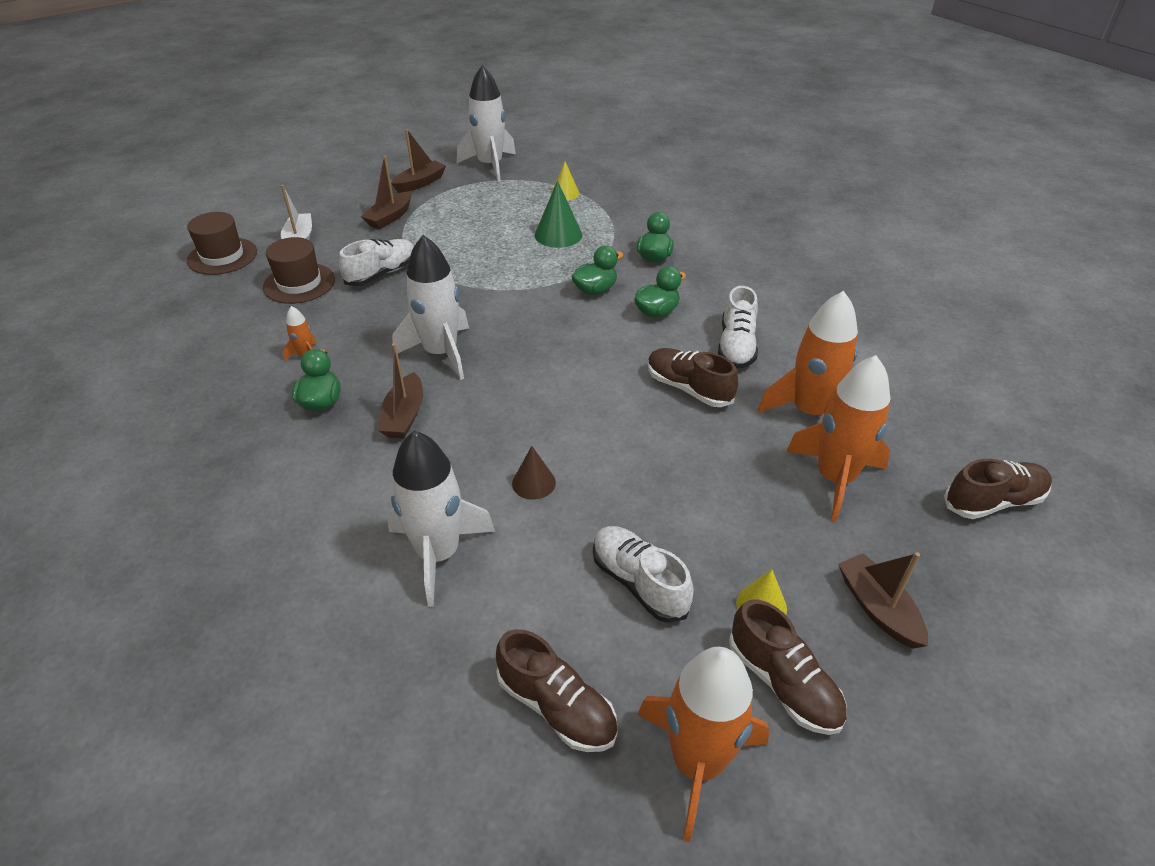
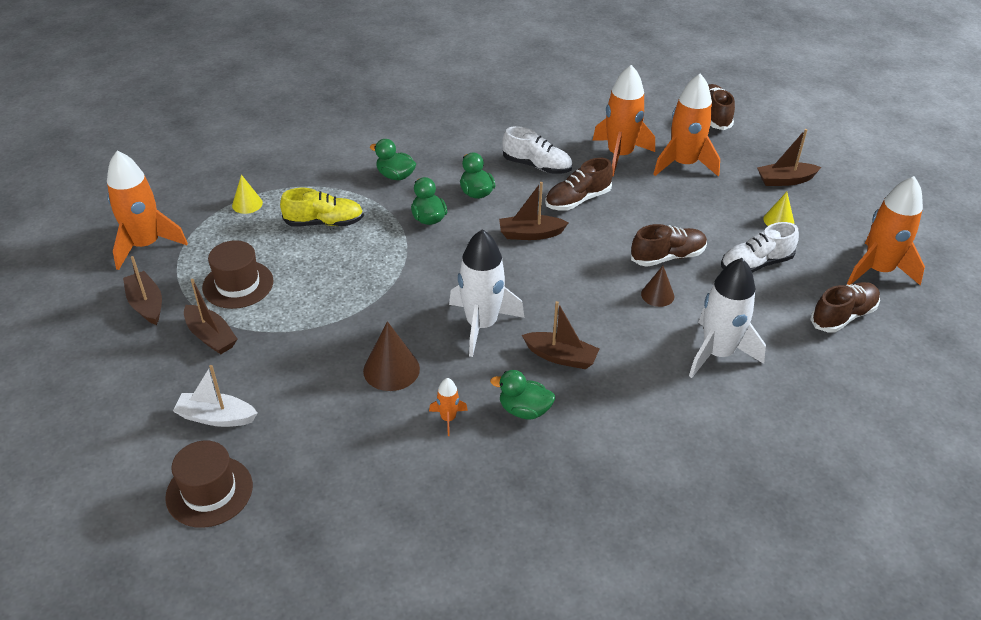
camera: 75 degrees left, 0 degrees up
(299, 283) = (311, 420): brown hat -> brown hat (238, 284)
(366, 311) = (391, 369): none -> brown cone
(382, 274) = (327, 352): white shoe -> none
(490, 165) = (146, 245): white rocket -> orange rocket
(558, 235) = (324, 223): green cone -> yellow shoe
(603, 362) = (530, 234): none -> brown boat
(783, 683) = (831, 227): brown shoe -> brown shoe (667, 257)

